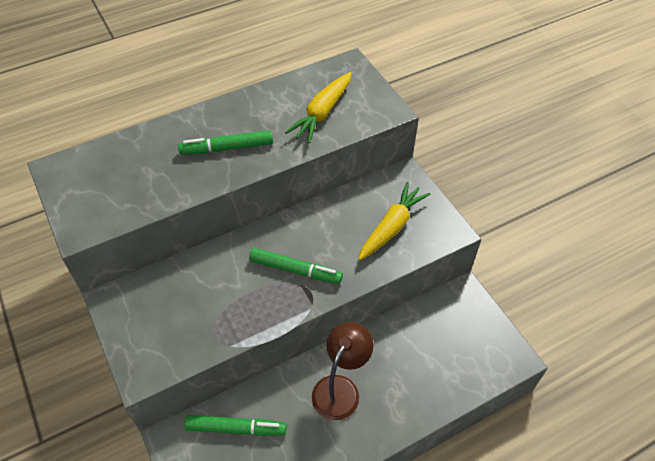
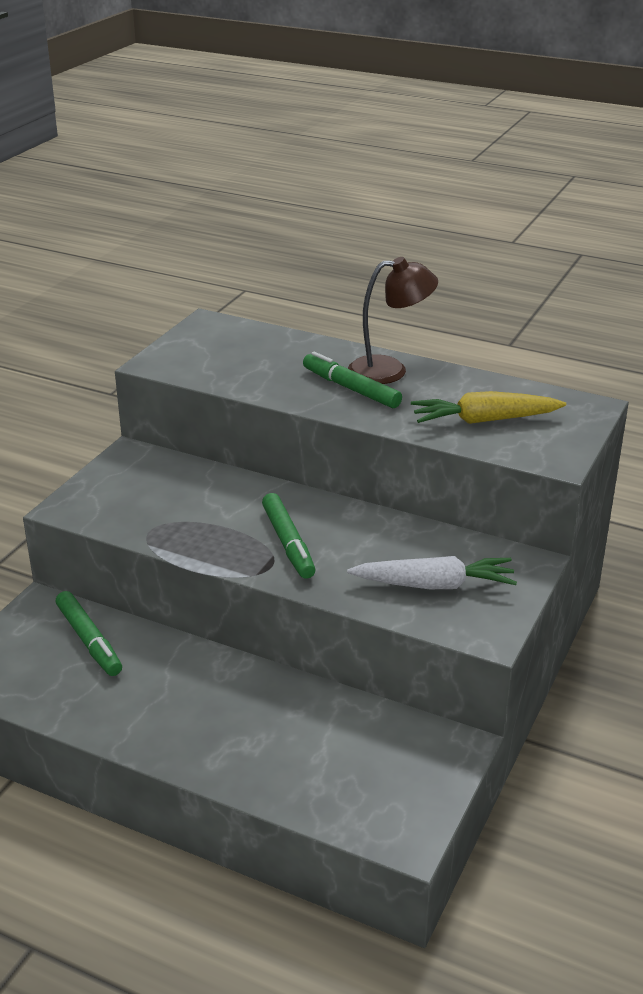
camera: 55 degrees right, 20 degrees down
(340, 388) = (208, 695): brown lamp -> brown lamp (390, 370)
(391, 227) = (433, 585): yellow carrot -> white carrot

